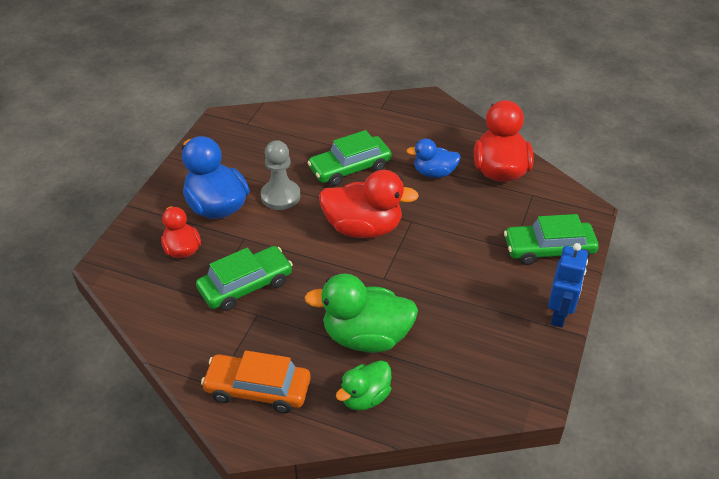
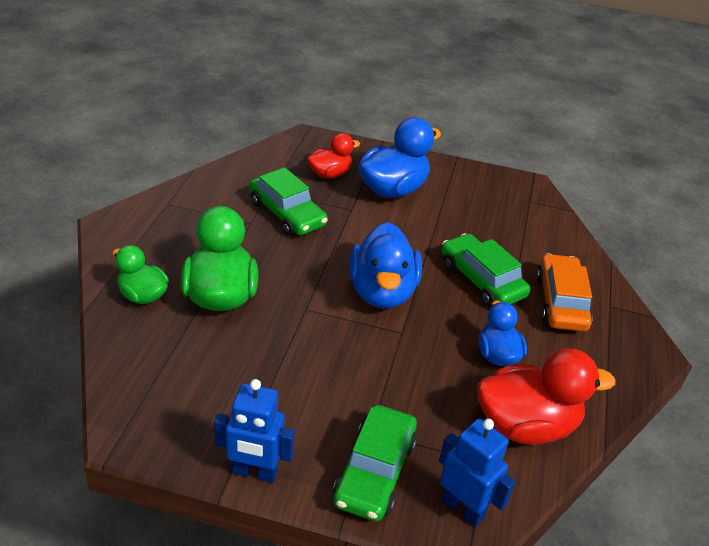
camera: 80 degrees right, 5 degrees down
(258, 389) = (160, 227): orange car -> orange car (561, 302)
(280, 196) = (419, 229): grey pawn -> none
(363, 228) = (382, 292): red duck -> blue duck
(548, 249) = (374, 471): green car -> green car turned 150 degrees counterclockwise
(571, 210) = (463, 508): none -> blue robot

